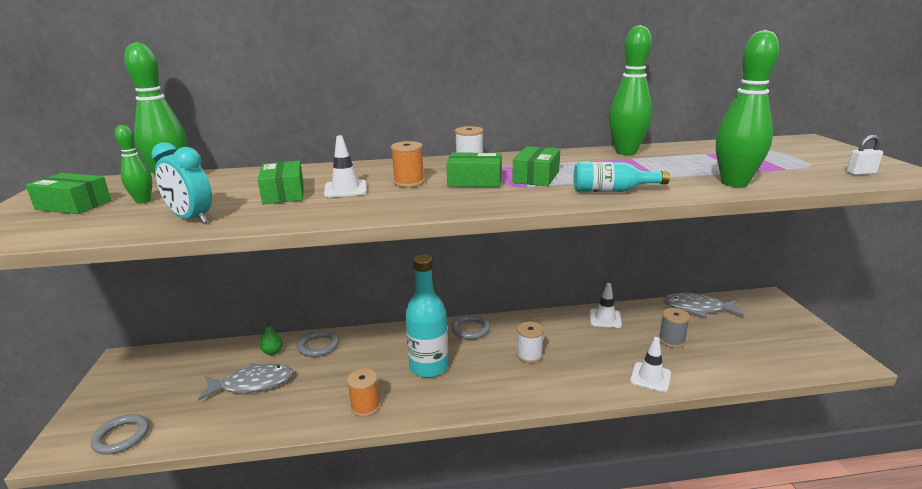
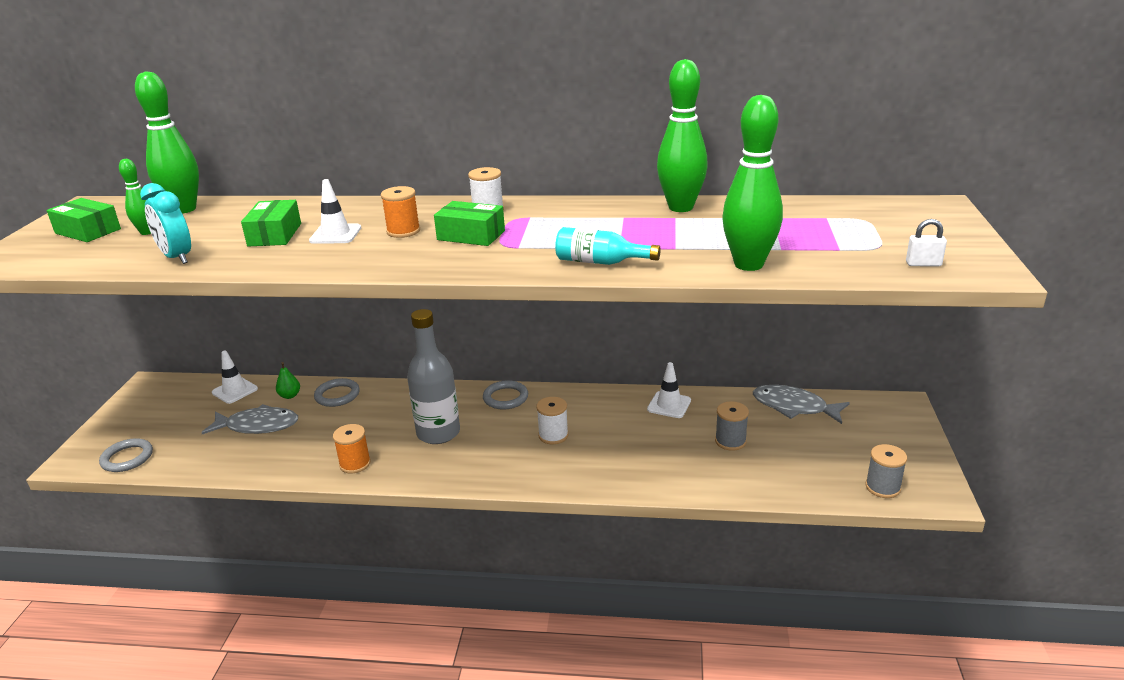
camera: 15 degrees right, 5 degrees up
(429, 367) = (438, 433): turquoise bottle -> grey bottle
(536, 177) = (540, 235): green box -> none
(650, 377) = (673, 478): white traffic cone -> white traffic cone (235, 391)
(808, 361) = (882, 487): none -> grey spool

